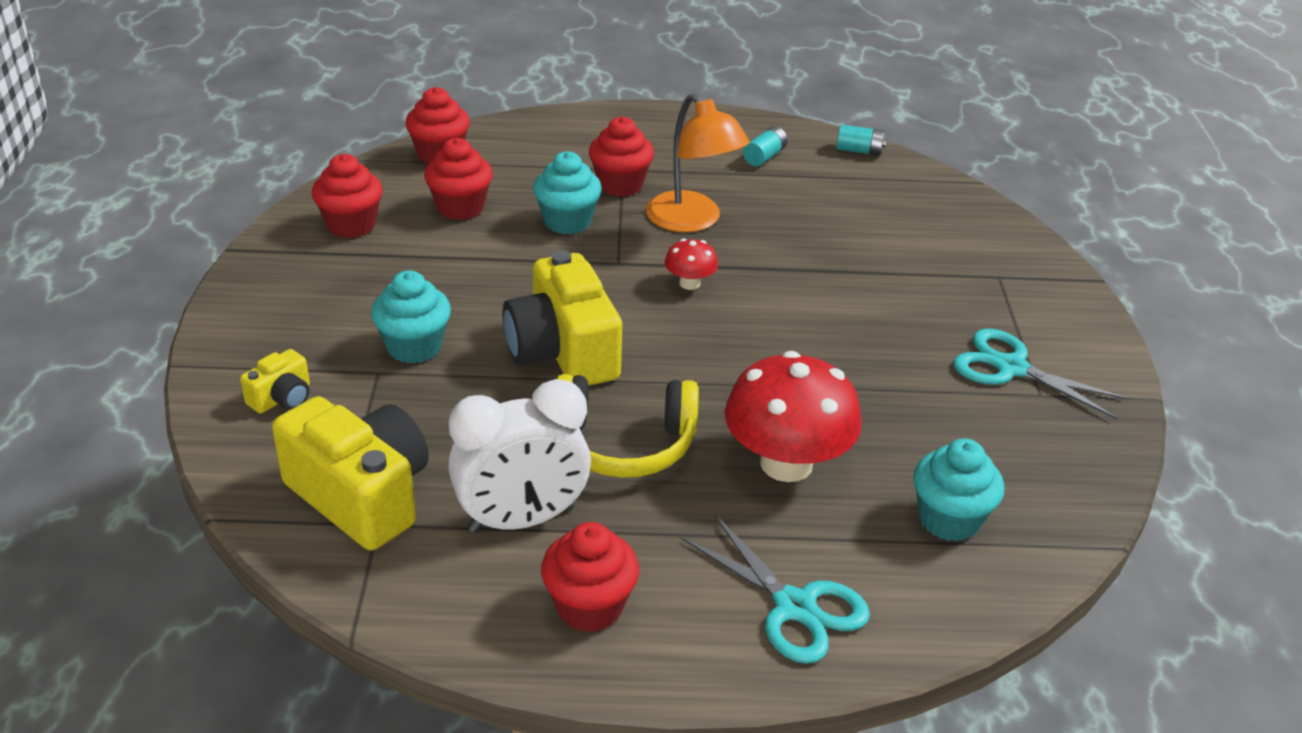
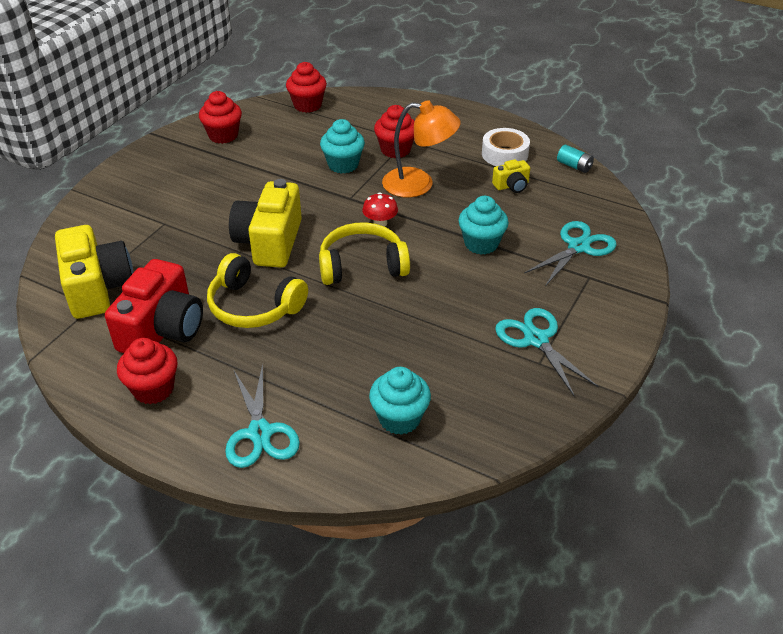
camera: 30 degrees right, 5 degrees up
(282, 398) = (106, 223): yellow camera -> yellow camera (511, 186)
(414, 347) = (194, 215): turquoise cupcake -> turquoise cupcake (481, 244)
(460, 208) = (290, 140): red cupcake -> none
(522, 520) = (162, 329): white clock -> red camera
(692, 221) = (418, 184): orange lamp -> orange lamp turned 75 degrees counterclockwise
(718, 345) = (362, 265): none -> yellow headphones
(764, 157) = (504, 154): turquoise battery -> white tape
(786, 463) = (334, 349): red mushroom -> none
(954, 245) = (578, 247): none -> turquoise scissors

